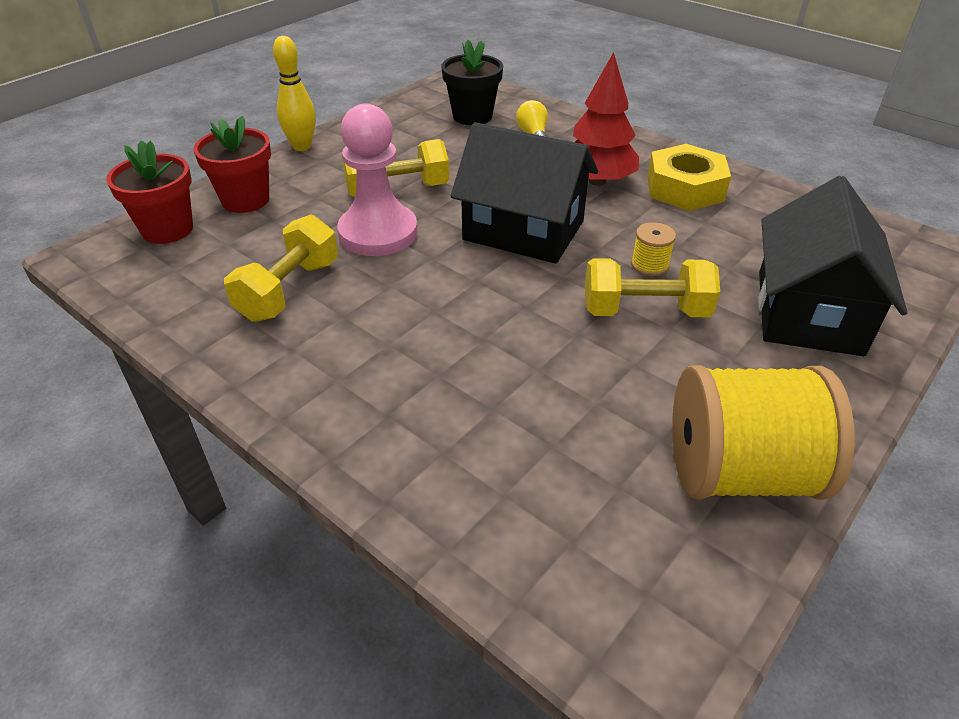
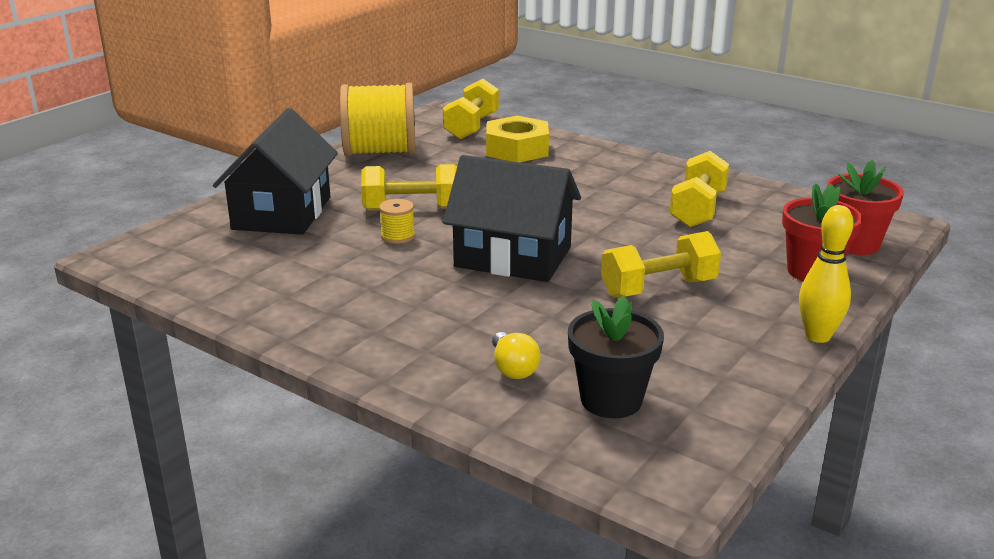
camera: 175 degrees right, 15 degrees down
(378, 233) = (653, 249): pink pawn -> none
(578, 578) = (471, 127): none -> yellow dumbbell
(597, 181) = (432, 308): red tree -> none
(685, 188) = (332, 304): yellow nut -> yellow nut (517, 149)

